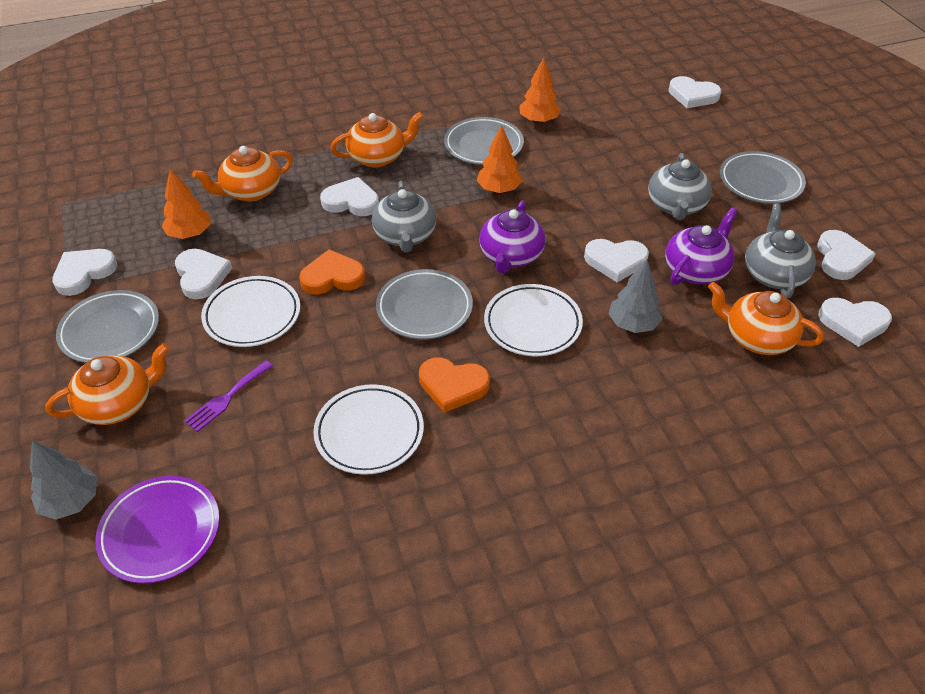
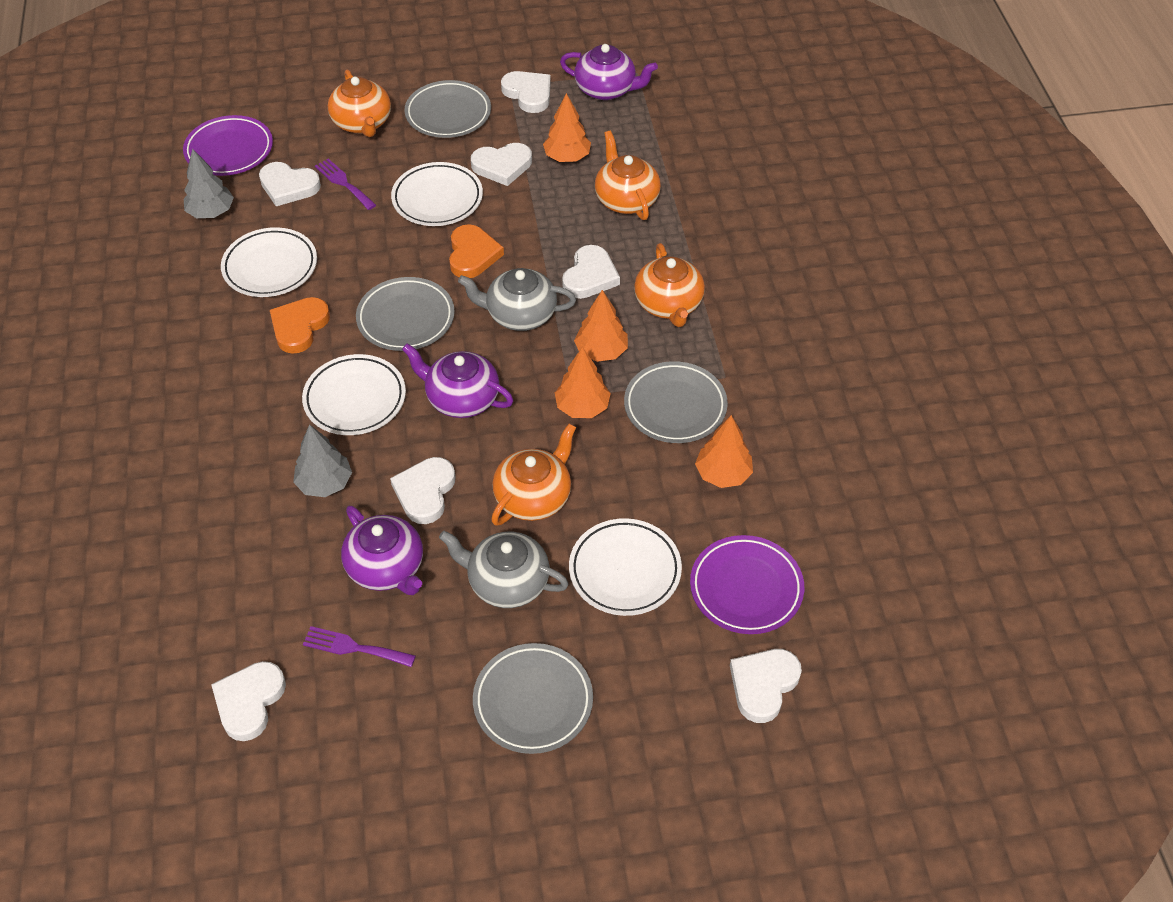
camera: 100 degrees right, 5 degrees up
(71, 501) = (277, 106): grey tree -> grey tree (211, 212)
(86, 220) = (606, 89): none -> purple teapot
(437, 186) = (601, 351): none -> orange tree
(627, 106) = (746, 588): none -> purple plate
(638, 154) = (625, 570): none -> white plate
(757, 338) = (264, 592): orange teapot -> orange teapot (534, 497)
(773, 274) = (354, 647): grey teapot -> purple fork
(841, 258) = (357, 737): white heart -> white heart (288, 186)

